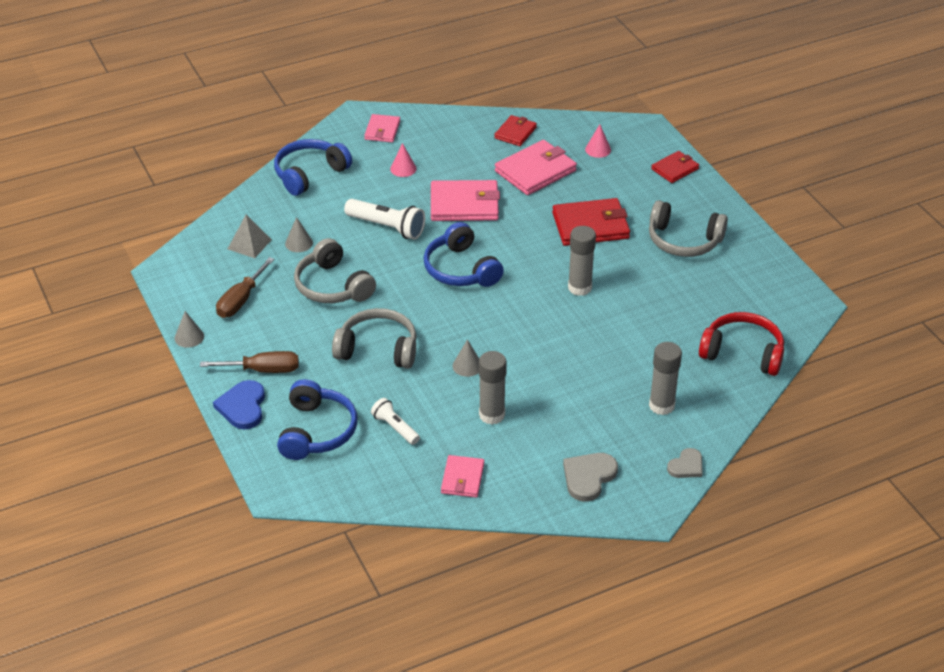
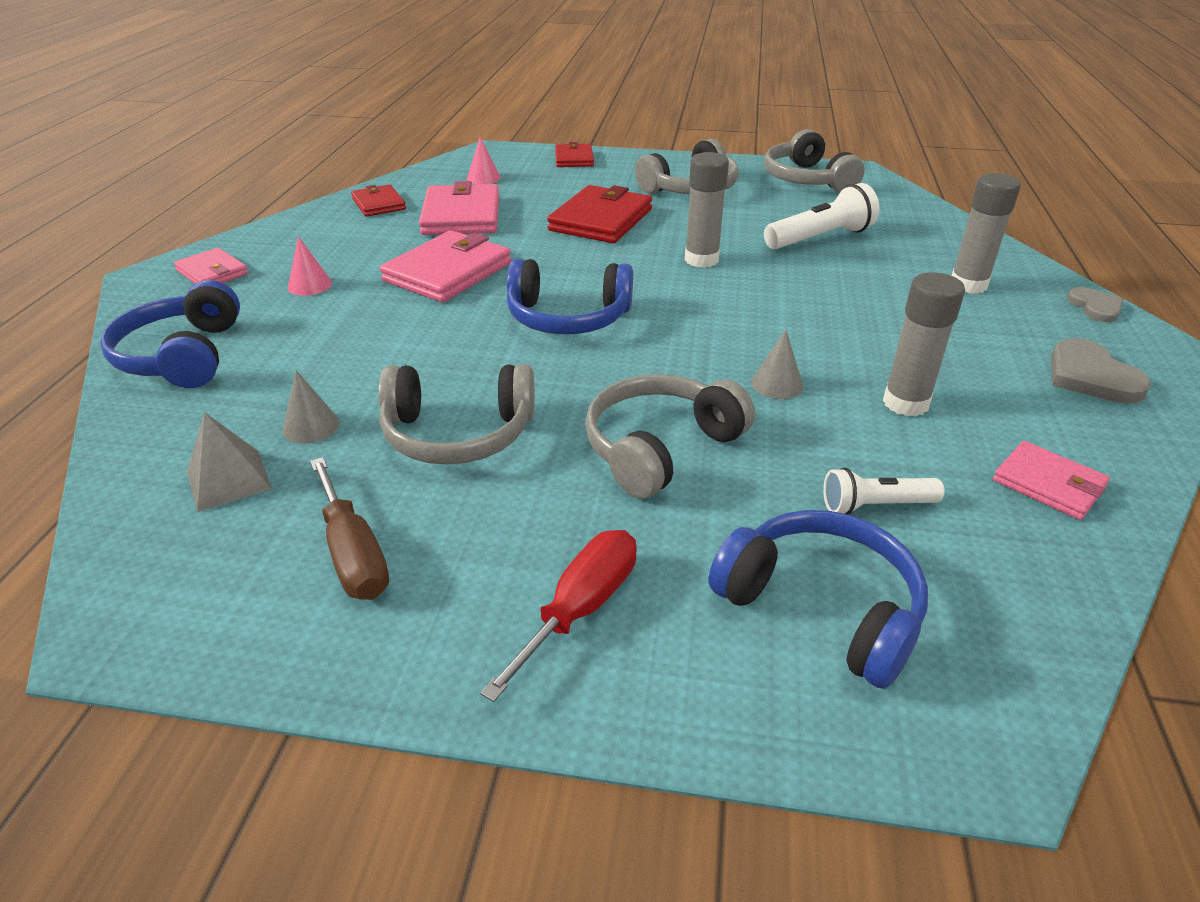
camera: 55 degrees left, 5 degrees down
(189, 337) = (359, 684): grey cone -> none
(242, 407) = (664, 692): blue heart -> none
(263, 370) = (580, 609): brown screwdriver -> red screwdriver
(387, 227) = (402, 338): white flashlight -> white flashlight (820, 238)
(742, 353) = (906, 219): red headphones -> none
(763, 286) = (806, 180): none -> grey headphones

